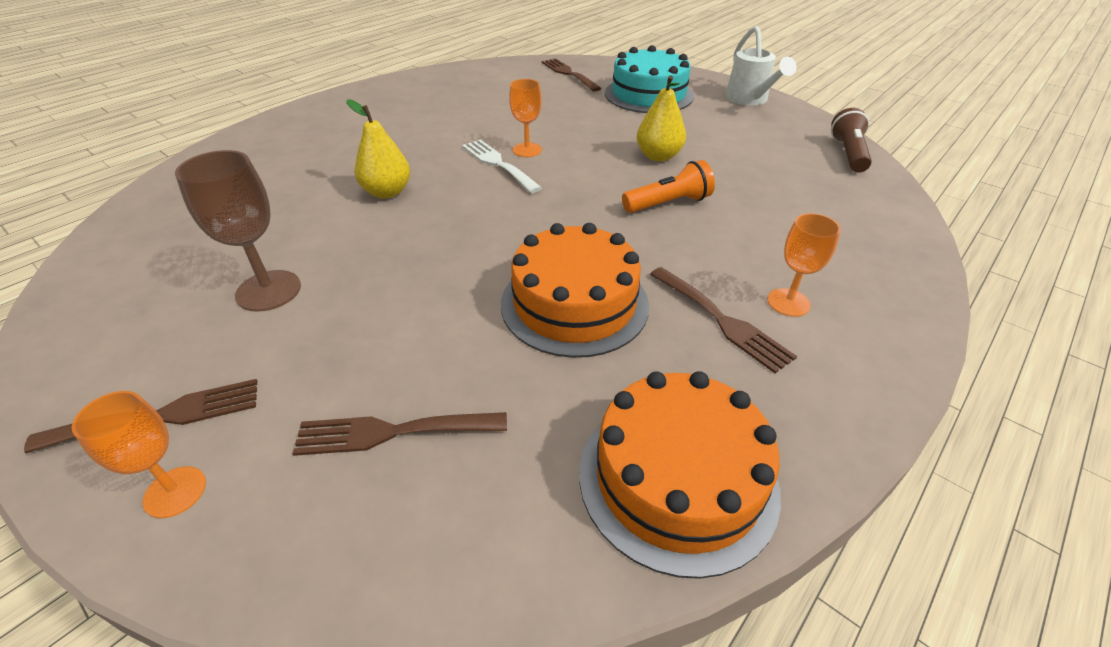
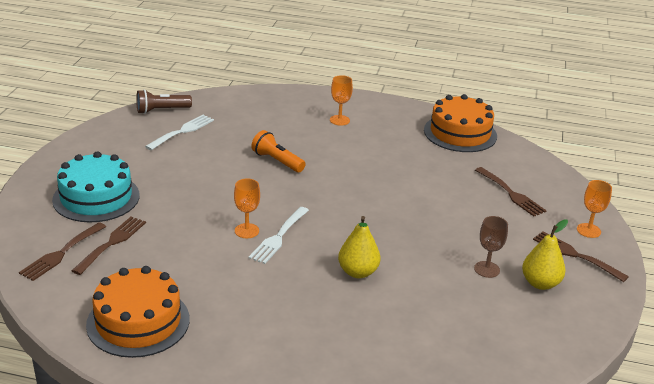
camera: 120 degrees left, 10 degrees down
(268, 291) = (486, 269): brown goblet -> brown goblet, size x0.66
(574, 303) = (395, 171): orange cake -> orange cake (138, 321)
(658, 156) = (215, 174): yellow pear -> yellow pear (540, 283)
(722, 320) = (368, 134): brown fork -> brown fork (112, 243)
(749, 100) = (82, 150): white watering can -> none
(781, 156) = (182, 131): none -> white fork

